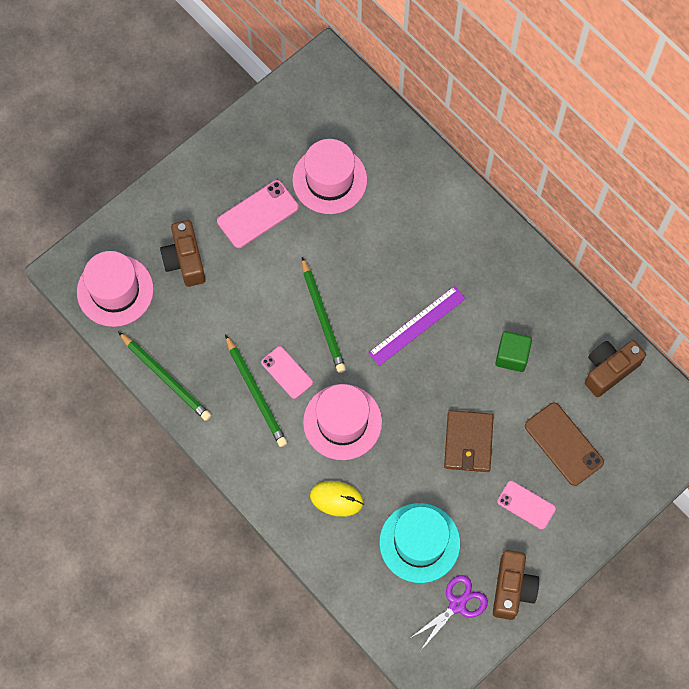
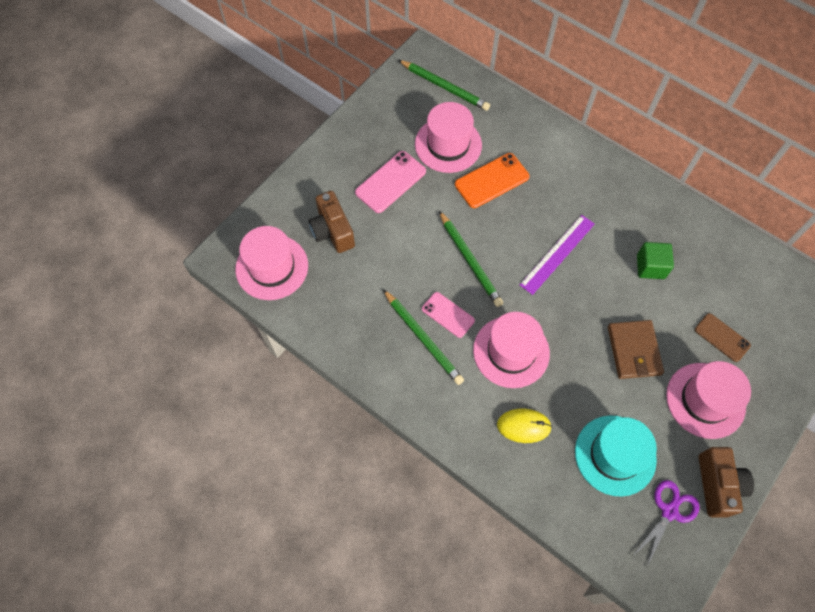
camera: 10 degrees left, 5 degrees down
(165, 378) = (334, 338): green pencil -> green pencil (444, 87)
(367, 230) = (492, 181): none -> orange phone
(526, 505) = (705, 400): pink phone -> pink hat
(563, 444) = (722, 337): brown phone -> brown phone, size x0.66
(609, 370) = (741, 265): brown camera -> none

